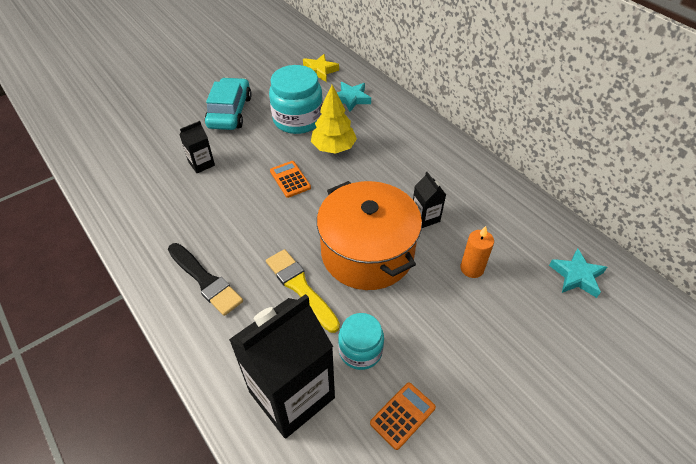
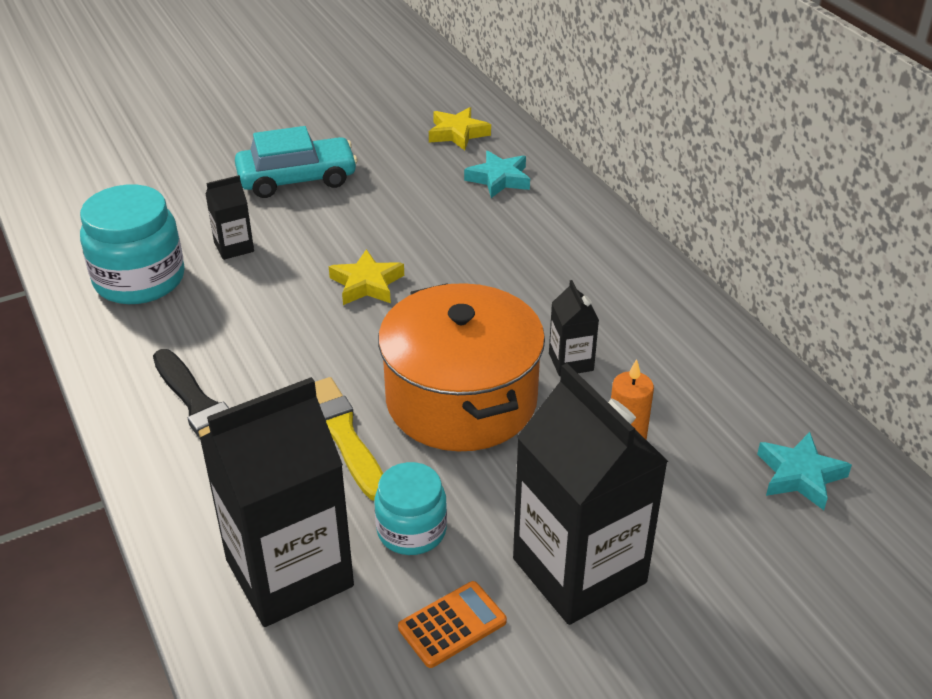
camera: 10 degrees right, 10 degrees down
(230, 112) = (297, 179): turquoise car -> turquoise car turned 60 degrees clockwise
(290, 179) = (367, 284): orange calculator -> yellow star
(298, 119) = (403, 200): turquoise jar -> turquoise jar (139, 279)
(333, 148) = (449, 247): yellow tree -> none
(468, 363) = (579, 570): none -> black carton

